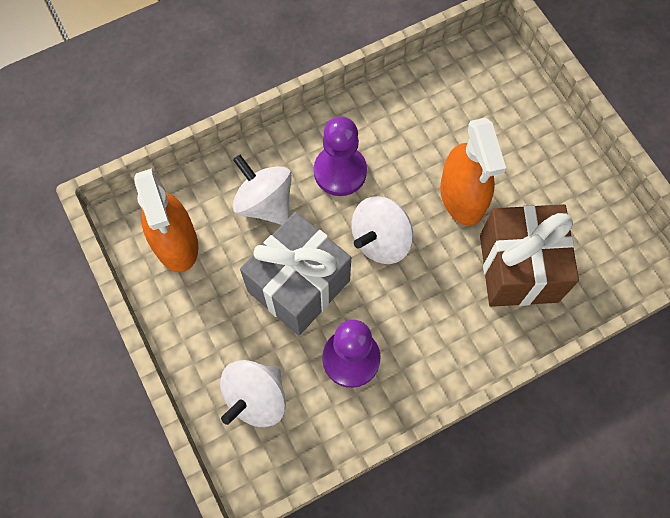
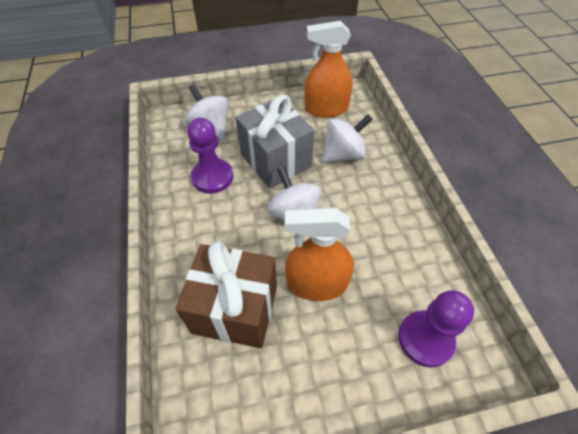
camera: 105 degrees right, 15 degrees down
(340, 172) = (360, 202): purple pawn -> purple pawn (425, 339)

